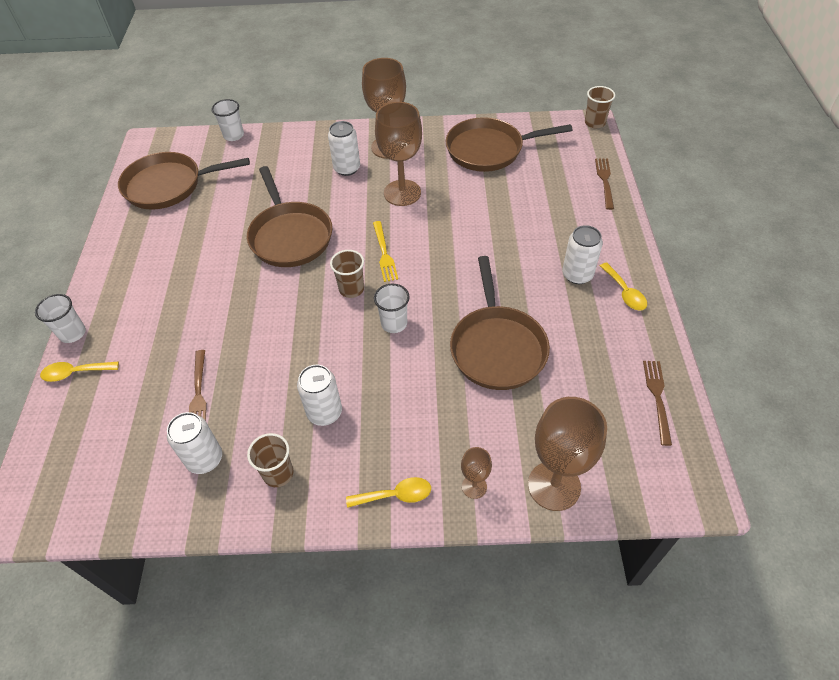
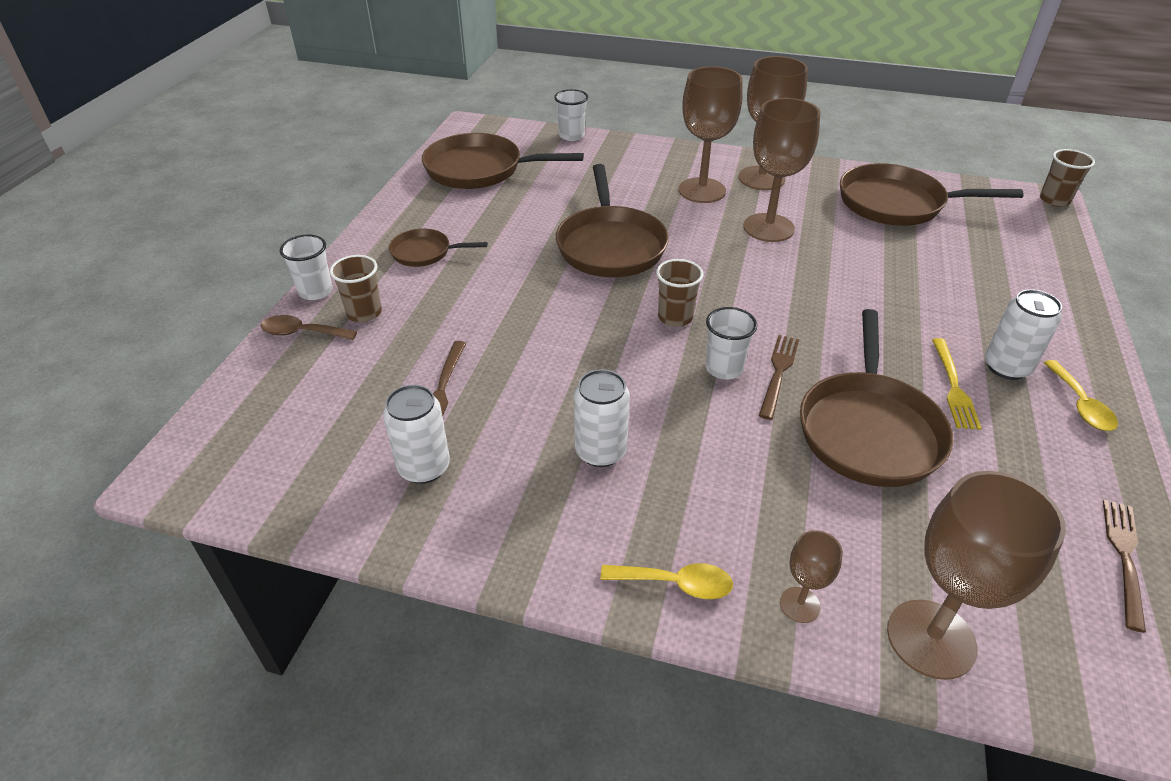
camera: 15 degrees right, 10 degrees down
(75, 373) = (302, 333): yellow spoon -> brown spoon
(148, 276) = (425, 252): none -> brown pan
(278, 473) = (515, 510): brown cup -> brown cup (364, 313)
(347, 168) = (702, 190): white can -> brown goblet
(384, 254) = (729, 288): yellow fork -> yellow fork (954, 387)
(604, 181) = (1062, 266): brown fork -> brown fork (778, 372)

